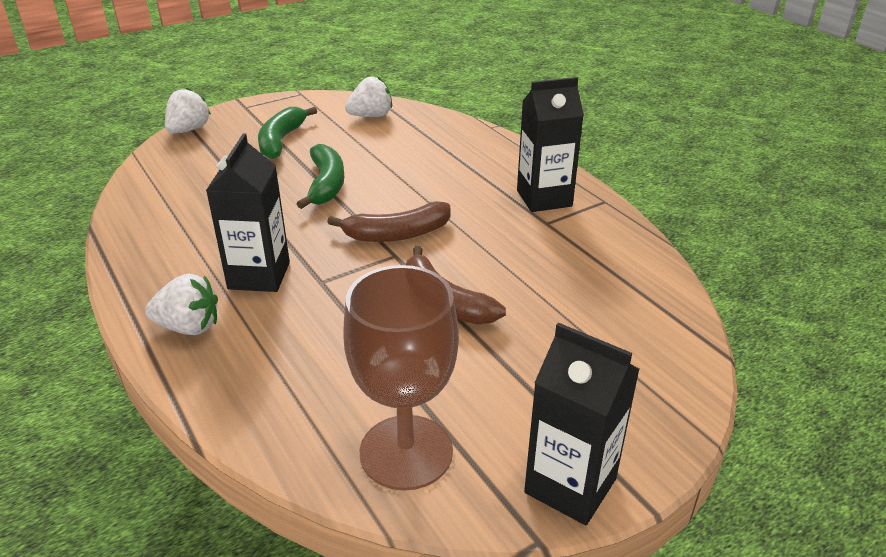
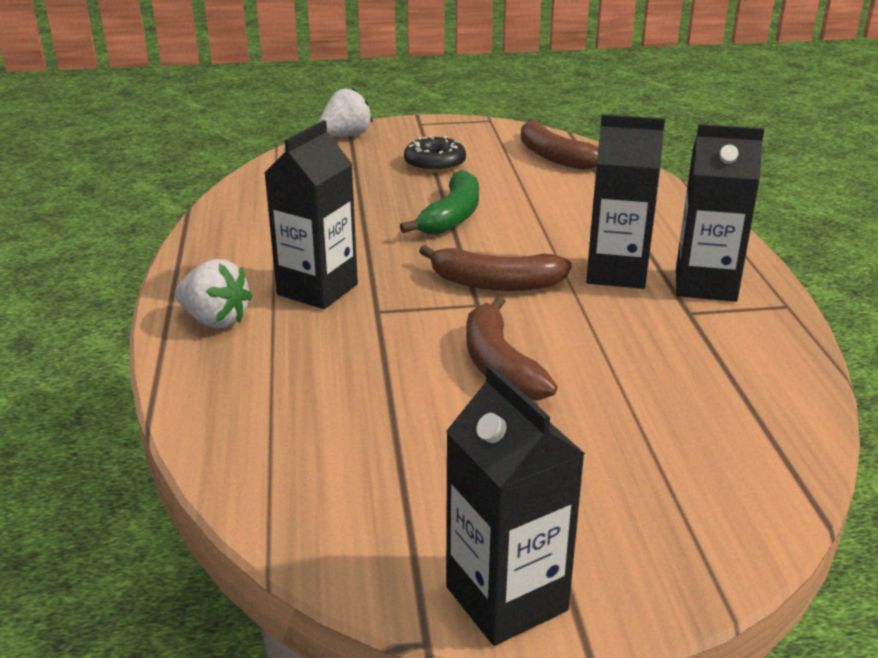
camera: 25 degrees right, 5 degrees down
(281, 140) = (435, 163): green banana -> black donut
(371, 116) = (554, 156): white strawberry -> brown banana
(406, 452) = (345, 502): brown goblet -> none
(478, 203) = (616, 273): none -> black carton

